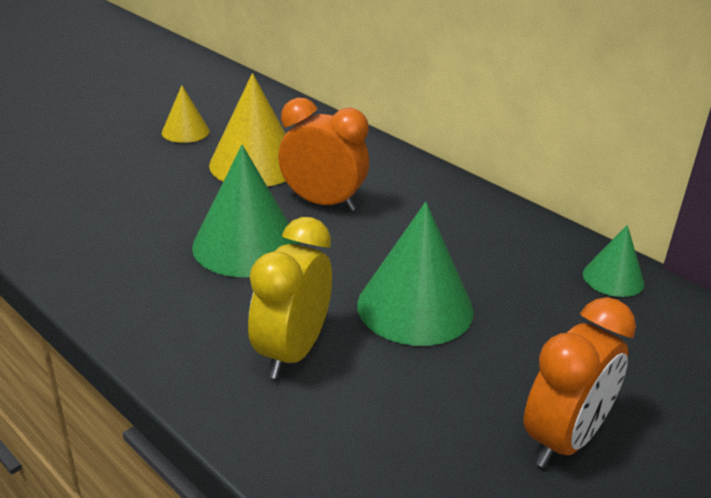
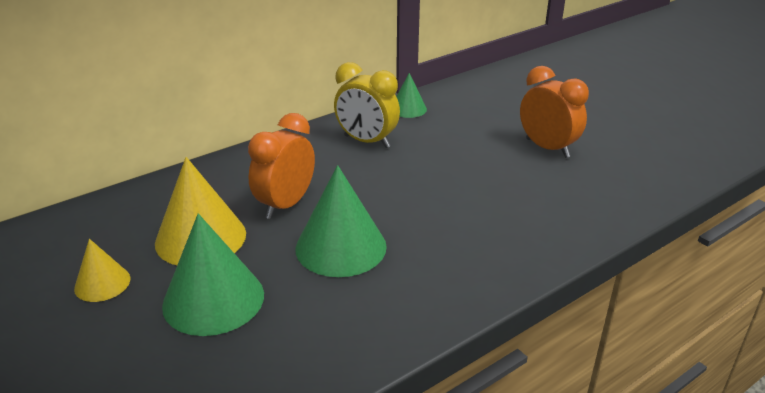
camera: 80 degrees left, 0 degrees up
(291, 352) = (478, 231): yellow clock -> yellow clock (367, 141)
(415, 307) = (431, 178): green cone -> green cone (213, 299)

